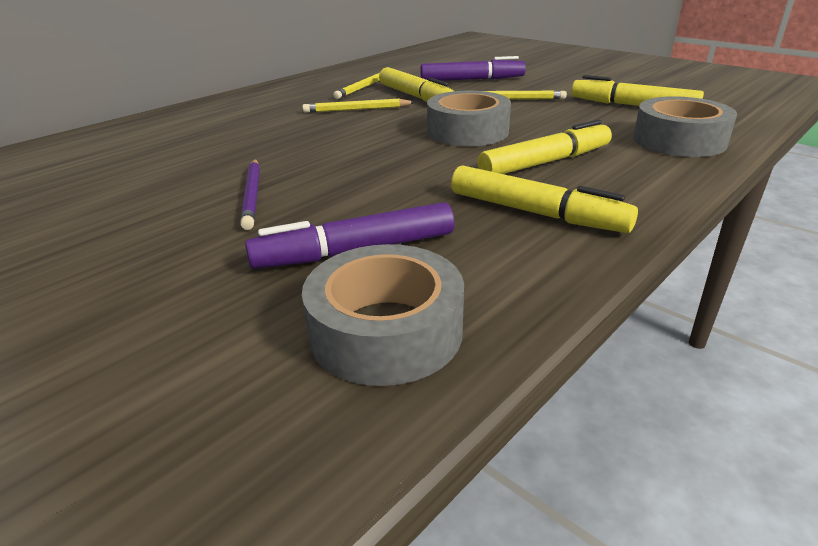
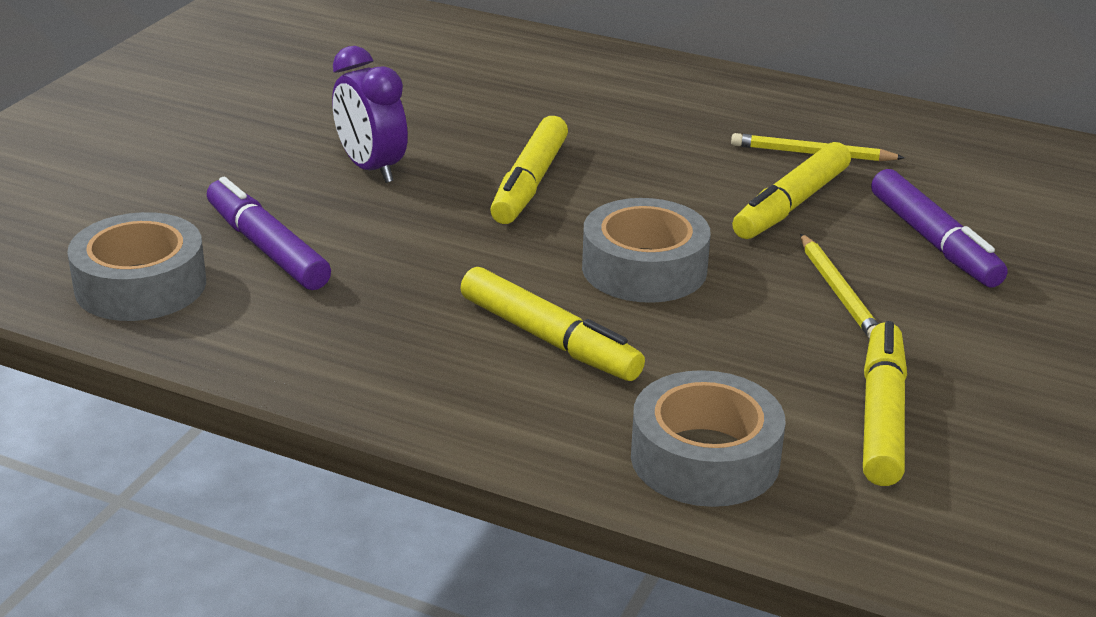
camera: 70 degrees right, 0 degrees up
(253, 195) = (371, 168): purple pencil -> purple clock
(356, 109) = (693, 169): yellow pencil -> none
(536, 213) = (384, 341): yellow marker -> yellow marker (529, 183)

